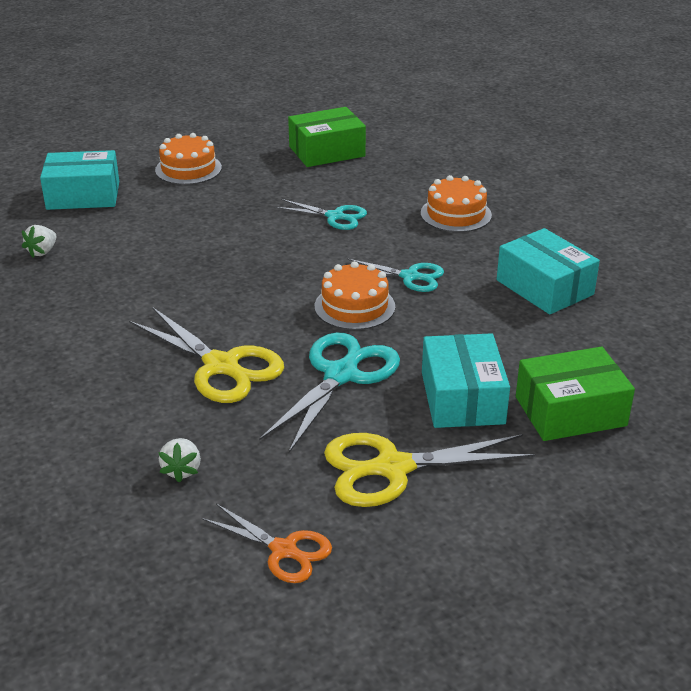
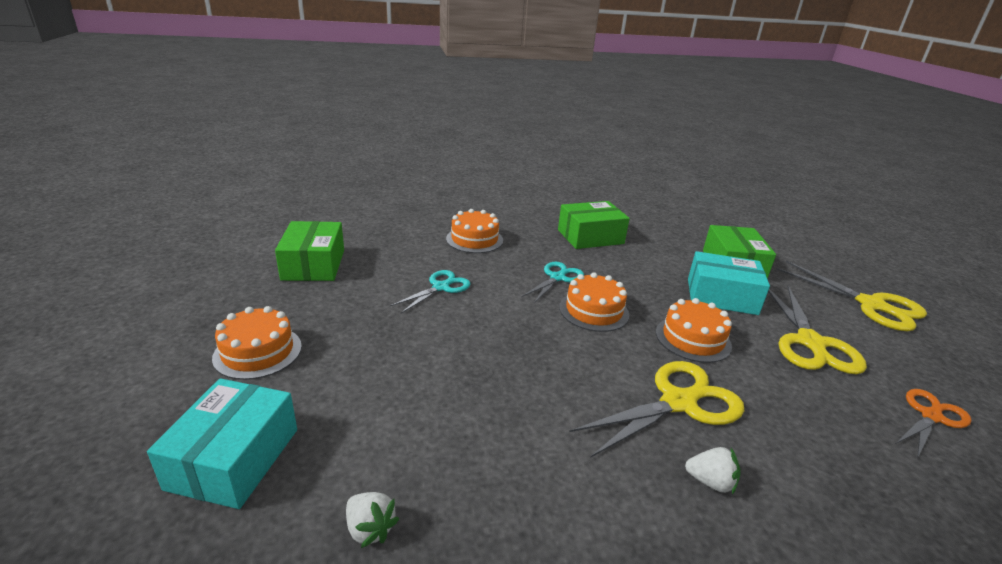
camera: 75 degrees left, 5 degrees down
(182, 470) = (850, 460): white strawberry -> white strawberry (710, 482)
(341, 374) = (693, 339): turquoise scissors -> orange cake
(544, 287) = (590, 237): turquoise box -> green box
(554, 549) = (872, 305): none -> yellow scissors

